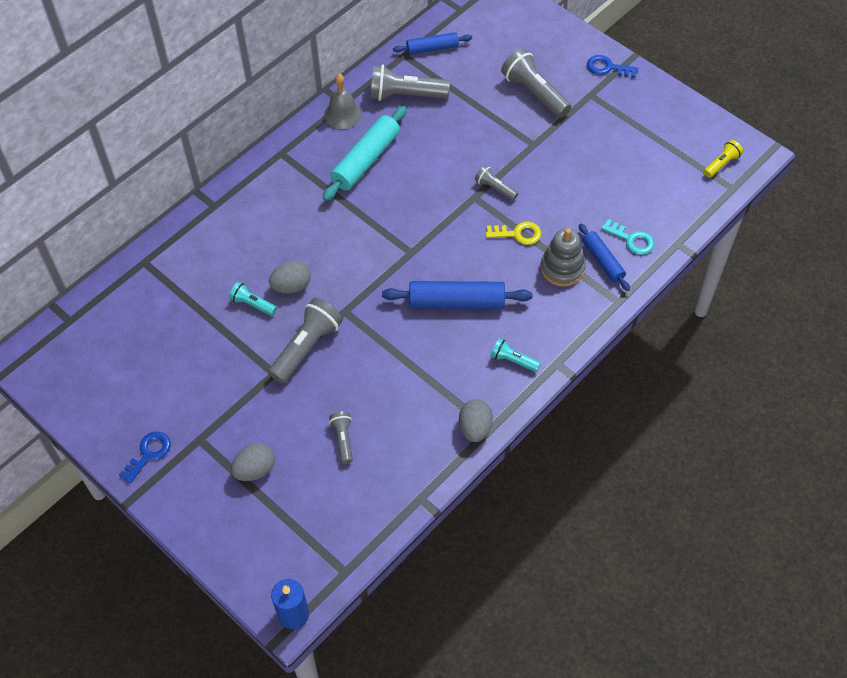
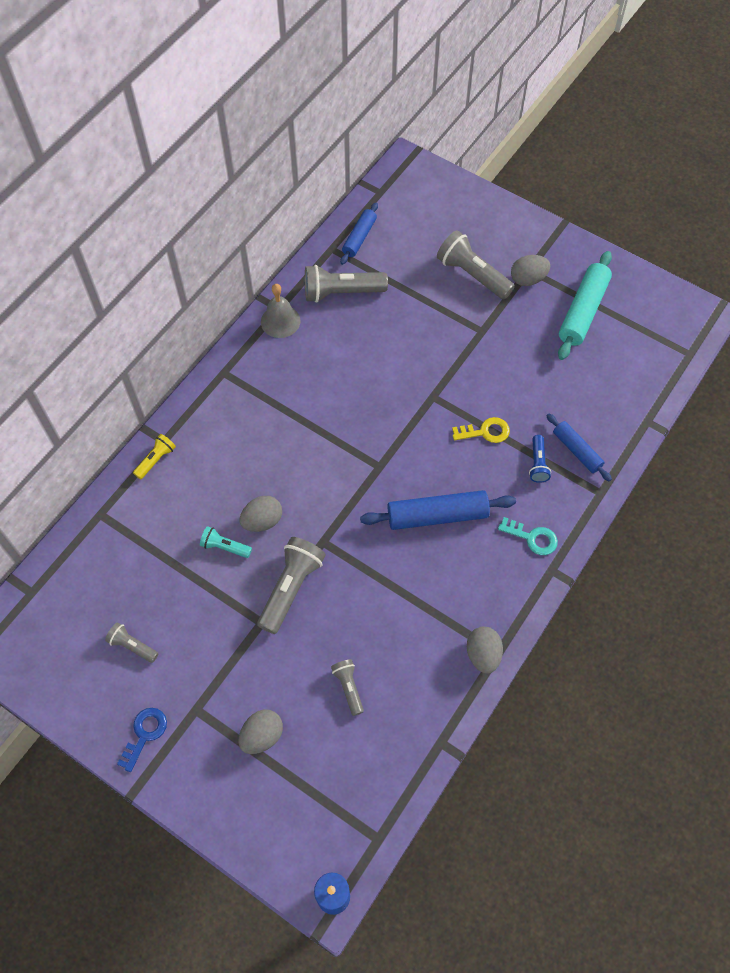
camera: 10 degrees left, 5 degrees up
(366, 160) = (314, 369): turquoise rolling pin -> turquoise rolling pin (583, 311)
(432, 48) = (359, 238): blue rolling pin -> blue rolling pin turned 45 degrees counterclockwise
(495, 188) = (452, 384): grey flashlight -> grey flashlight (132, 646)
(513, 360) = (507, 573): turquoise flashlight -> none
(562, 268) = (537, 464): grey stacking toy -> blue flashlight
(587, 103) = (528, 279): none -> grey egg
(607, 67) = (540, 238): blue key -> none
(631, 239) = (601, 423): turquoise key -> turquoise key (532, 538)
(721, 164) = (674, 329): yellow flashlight -> yellow flashlight (156, 460)

